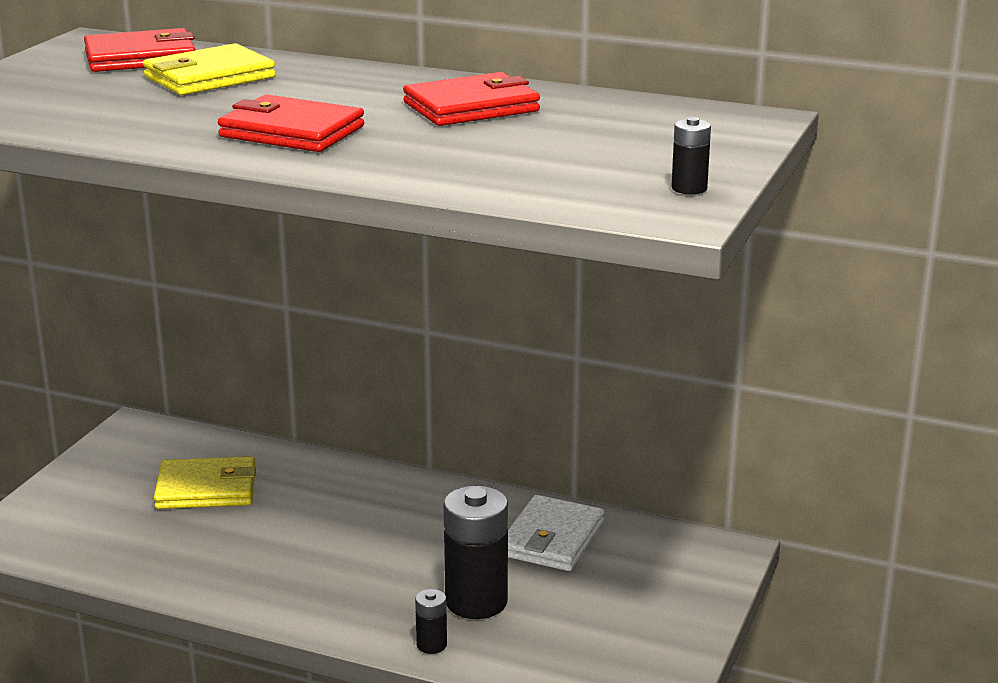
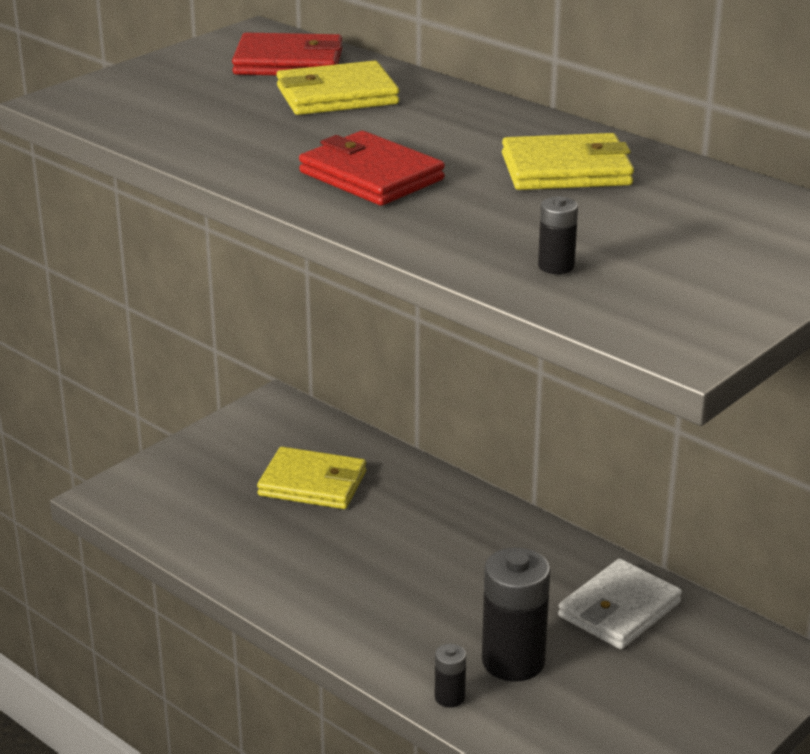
camera: 20 degrees right, 5 degrees up
(471, 107) = (566, 170): red wallet -> yellow wallet
(689, 188) = (720, 312): black battery -> black battery (556, 266)

